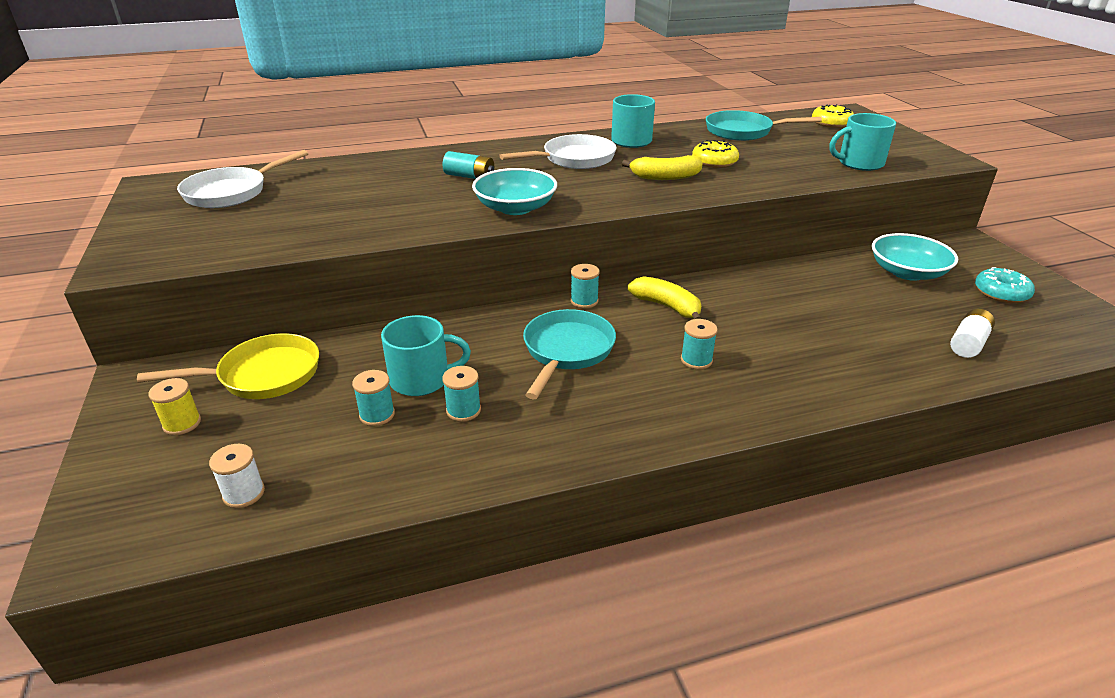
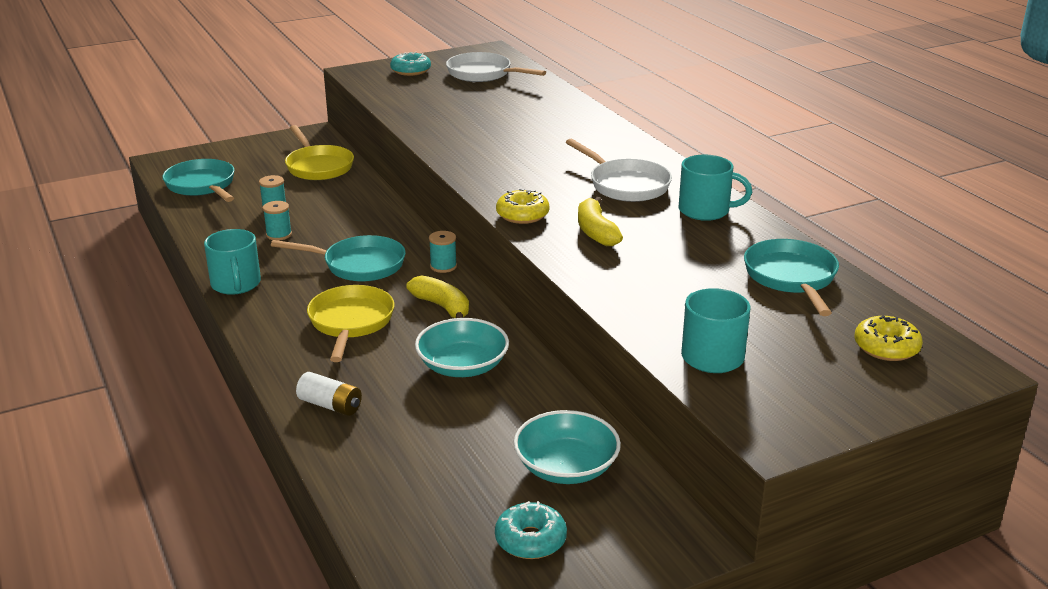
camera: 80 degrees right, 5 degrees down
(165, 231) = (411, 71): none -> turquoise donut
(182, 423) = (267, 156): yellow spool -> none
(244, 493) = (202, 186): white spool -> turquoise pan
(421, 379) = (316, 216): turquoise mug -> turquoise mug (236, 284)
(469, 177) = (553, 145): turquoise battery -> none
(515, 208) = (487, 170): turquoise bowl -> turquoise bowl (462, 366)
(666, 306) = (442, 306): yellow banana -> yellow banana turned 75 degrees counterclockwise
(696, 360) = (350, 323): turquoise spool -> yellow pan
(714, 162) = (659, 258): yellow donut -> yellow donut (522, 215)
(968, 343) = (399, 488): white battery -> white battery (330, 405)

